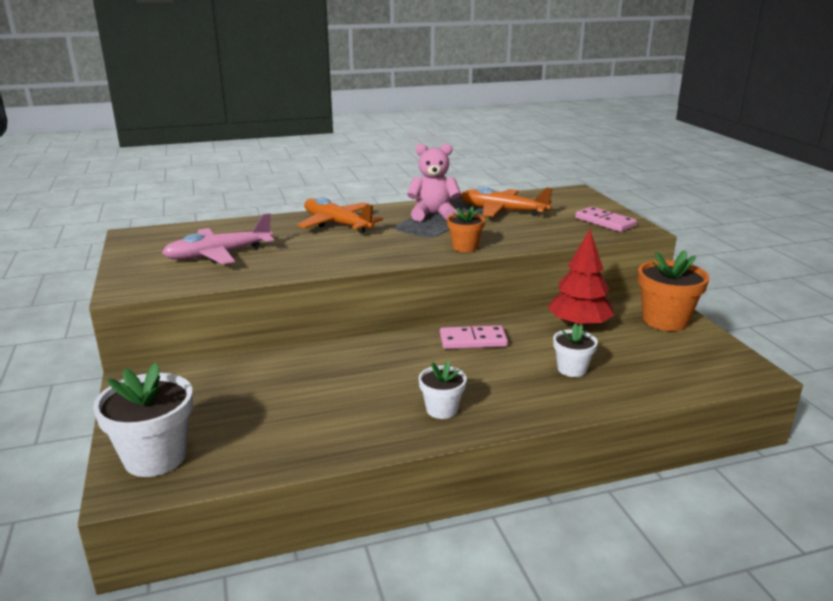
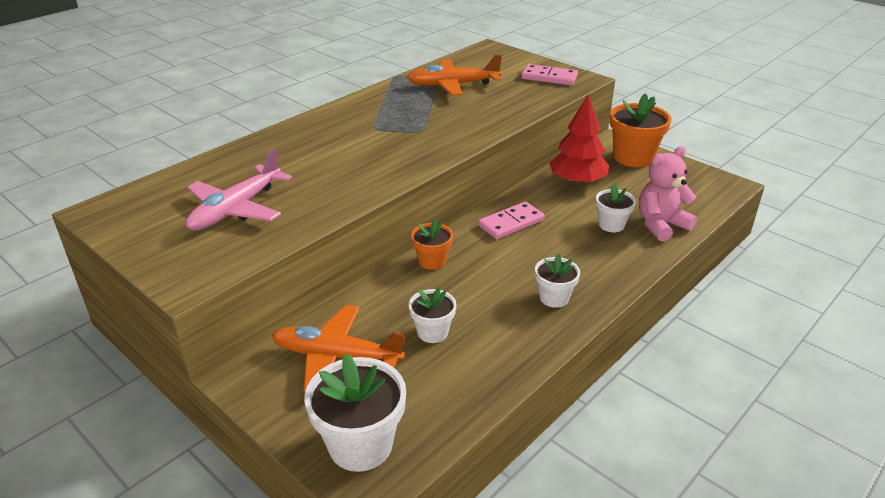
camera: 30 degrees left, 10 degrees up
(305, 399) = (432, 332): none -> white flower pot
(337, 224) = (316, 138): orange plane -> orange plane (337, 356)
(433, 215) = (396, 105): pink teddy bear -> pink teddy bear (661, 225)
(465, 247) = (466, 134): orange flower pot -> orange flower pot (432, 261)

